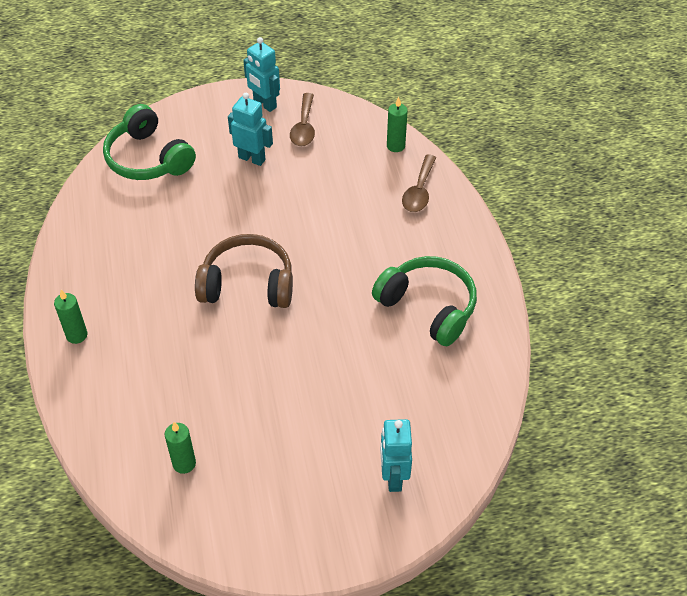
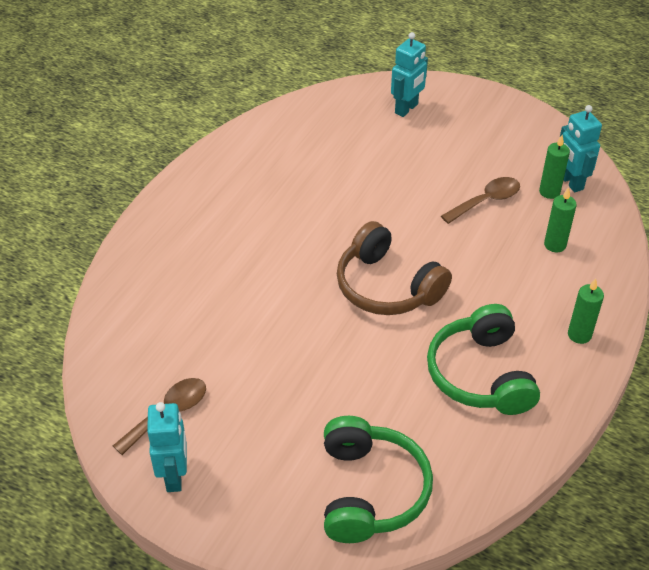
camera: 140 degrees left, 5 degrees down
(252, 158) = (260, 412): turquoise robot -> turquoise robot (570, 182)
(395, 146) = (110, 329): green candle -> green candle (555, 245)
(419, 191) = (149, 272): brown spoon -> brown spoon (486, 201)
(428, 307) = (261, 183): green headphones -> green headphones (481, 374)

